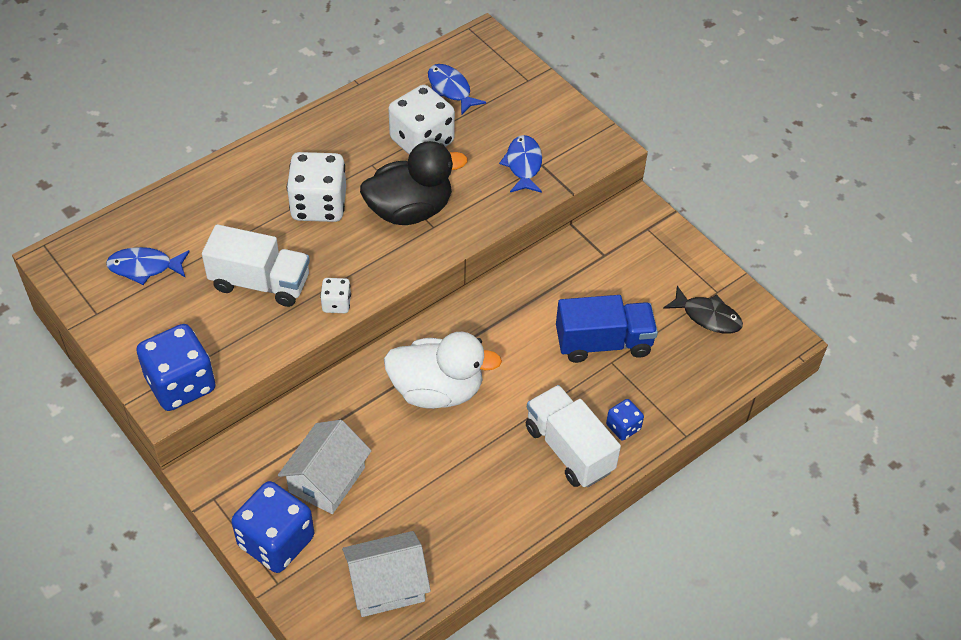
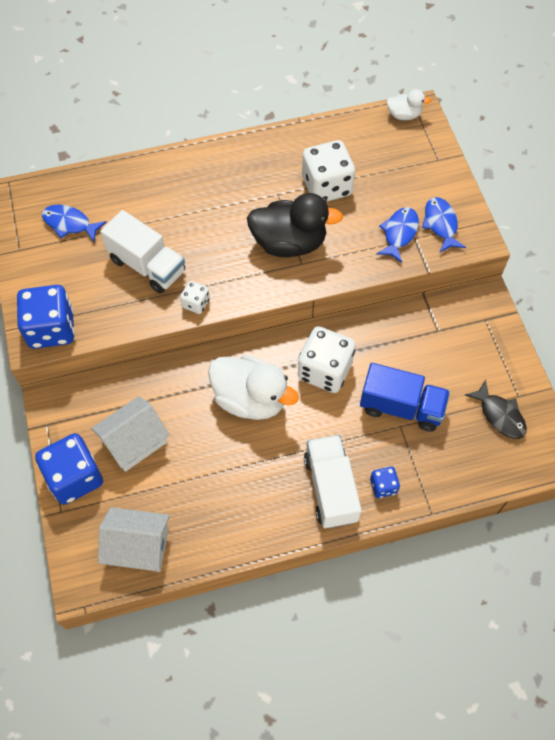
camera: 25 degrees right, 10 degrees up
(319, 205) = (221, 215): white dice -> white dice (325, 370)
(451, 89) = (371, 148): blue fish -> blue fish (441, 224)
(469, 46) = (404, 115): none -> white duck

